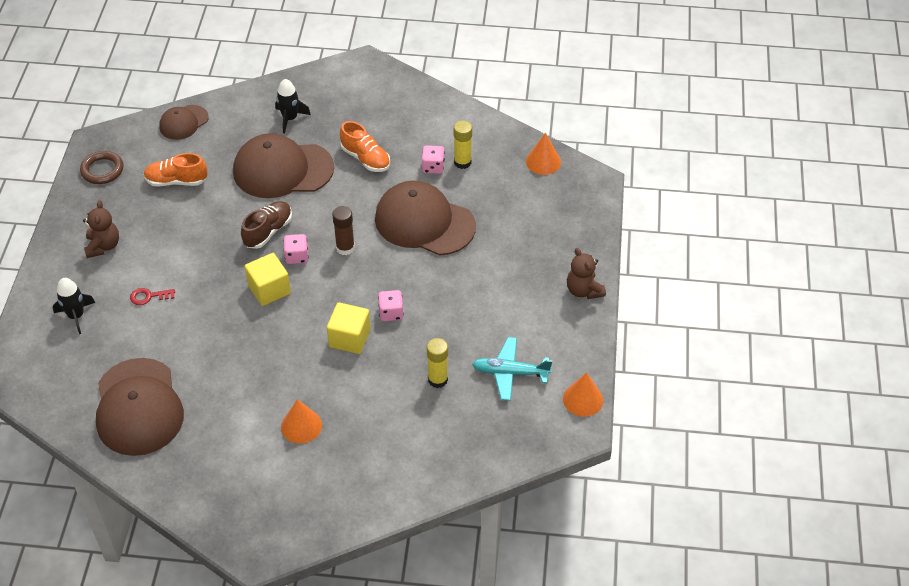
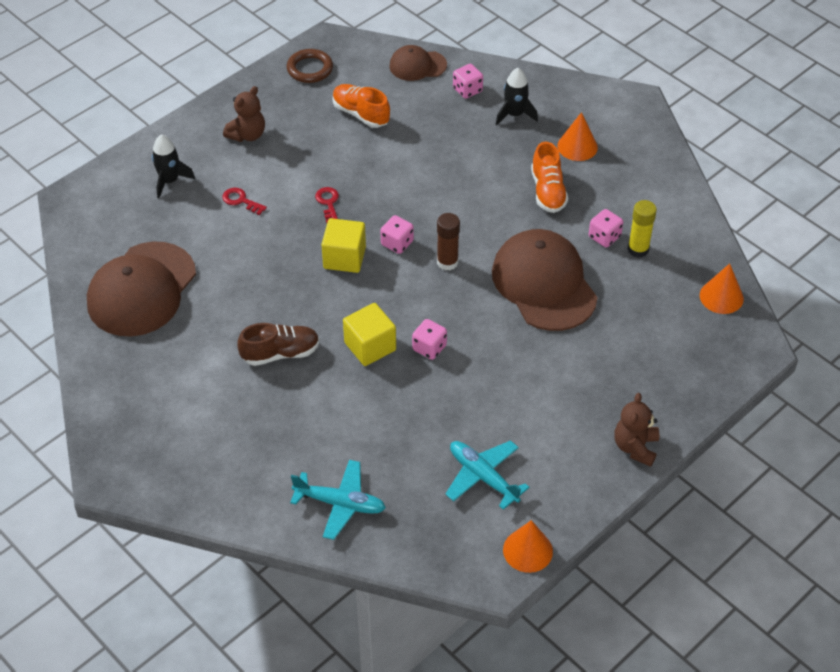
camera: 40 degrees right, 0 degrees up
(217, 258) = (328, 203): none -> red key
(238, 120) = (467, 90): none -> pink dice
(268, 231) = (394, 205): brown shoe -> brown shoe (280, 353)
(282, 170) = (462, 157): brown cap -> none
(301, 426) = (252, 396): orange cone -> orange cone (577, 146)
(436, 455) = (340, 504): none -> turquoise plane
(437, 379) = (410, 437): yellow glue stick -> none

